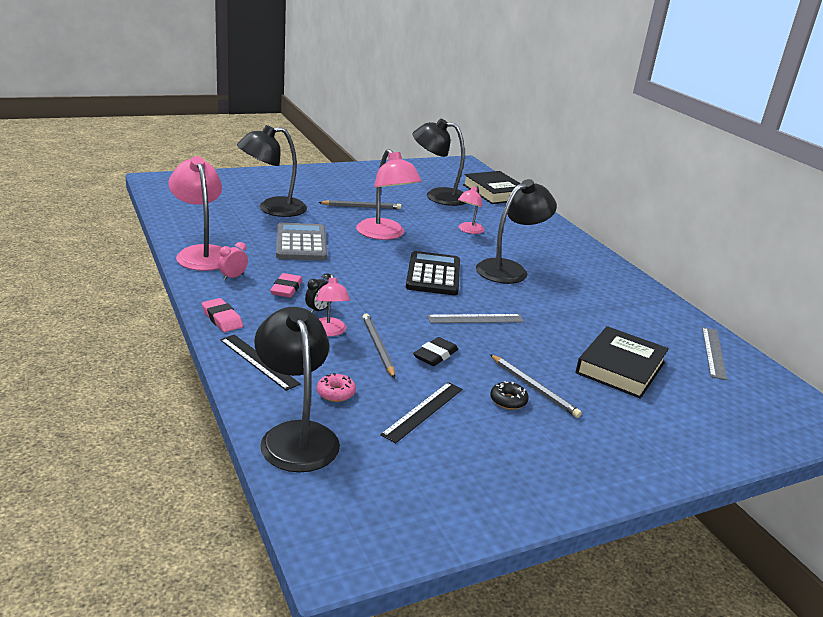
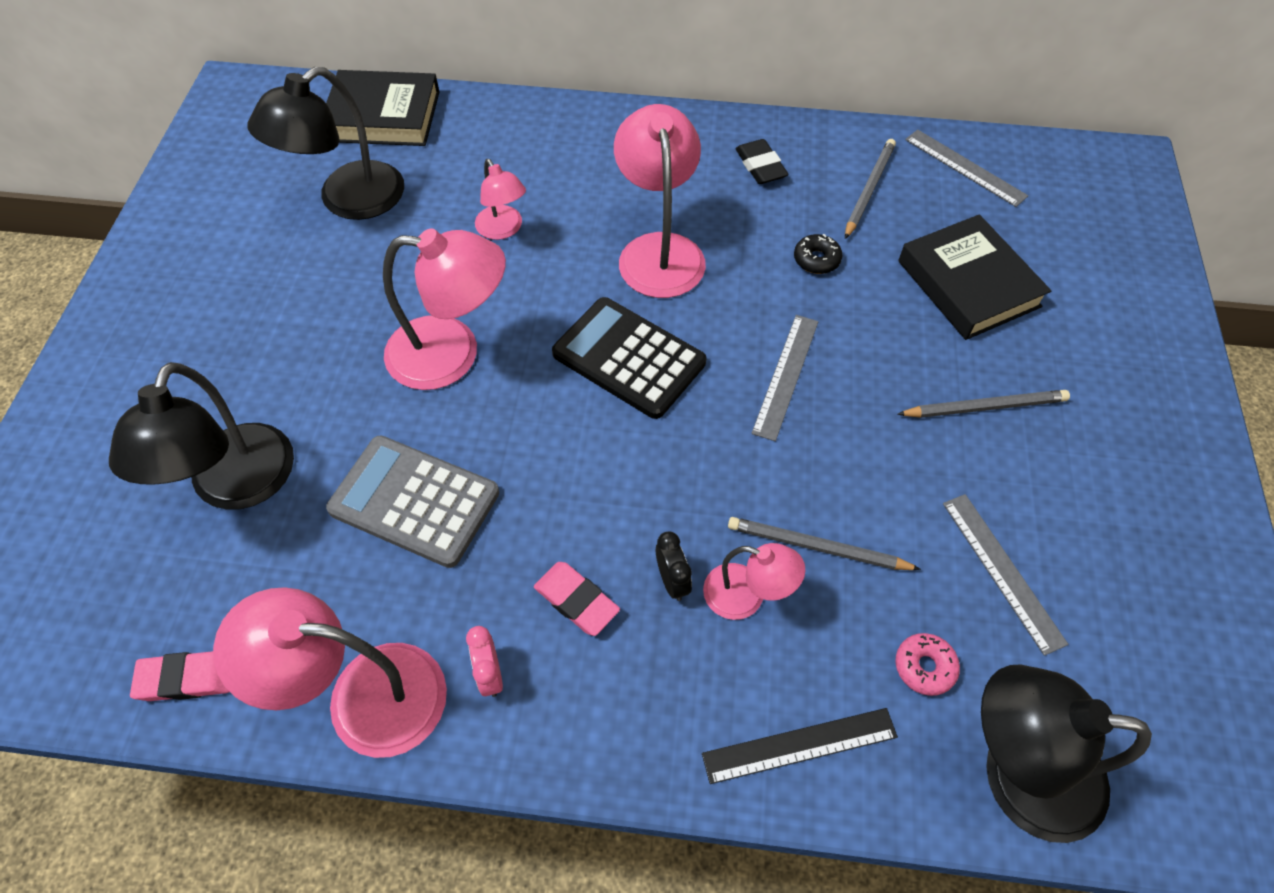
camera: 55 degrees left, 30 degrees up
(222, 318) = (637, 753): pink eraser -> pink eraser (187, 678)
(361, 207) = (320, 335): grey pencil -> grey pencil (868, 189)
(423, 411) = (1002, 571): black ruler -> grey ruler
(435, 355) = (867, 481): black eraser -> black eraser (760, 166)
(508, 401) = (1006, 454): black donut -> black donut (816, 259)
(509, 269) = (659, 250): black lamp -> pink lamp

